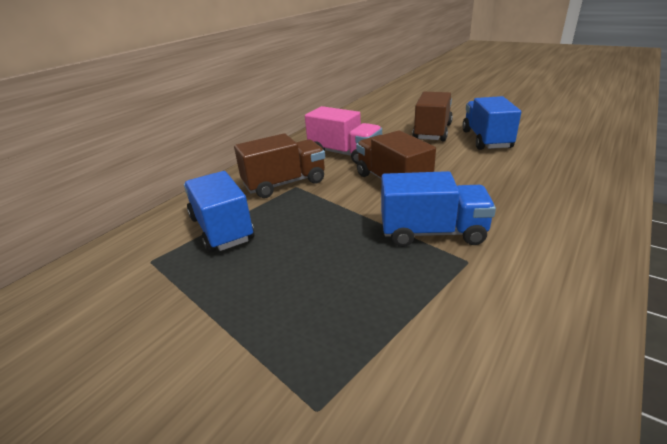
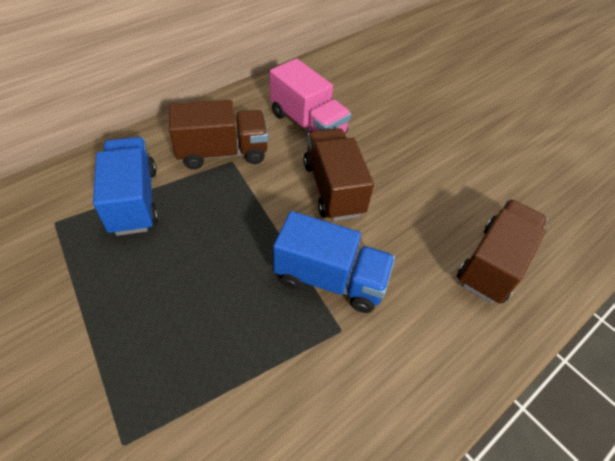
camera: 10 degrees right, 20 degrees up
(432, 132) = (425, 117): brown truck -> brown truck (493, 264)
(486, 139) = (478, 152): blue truck -> none

